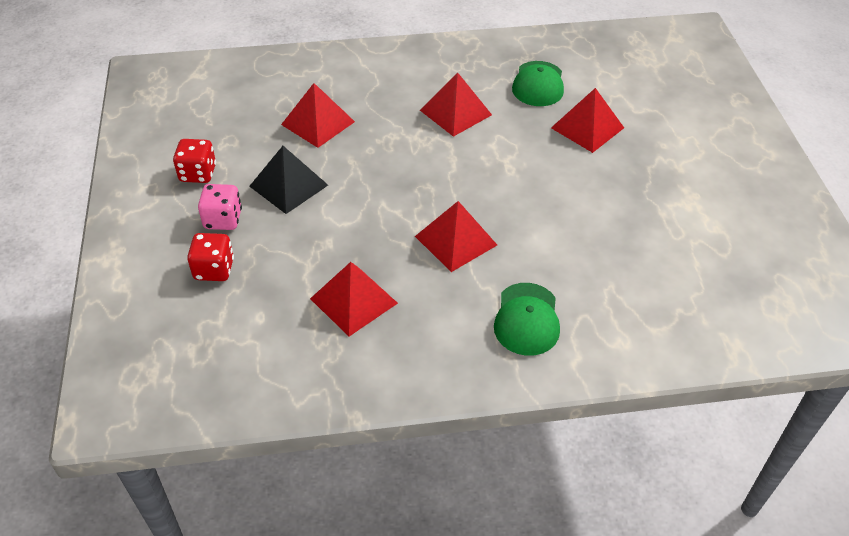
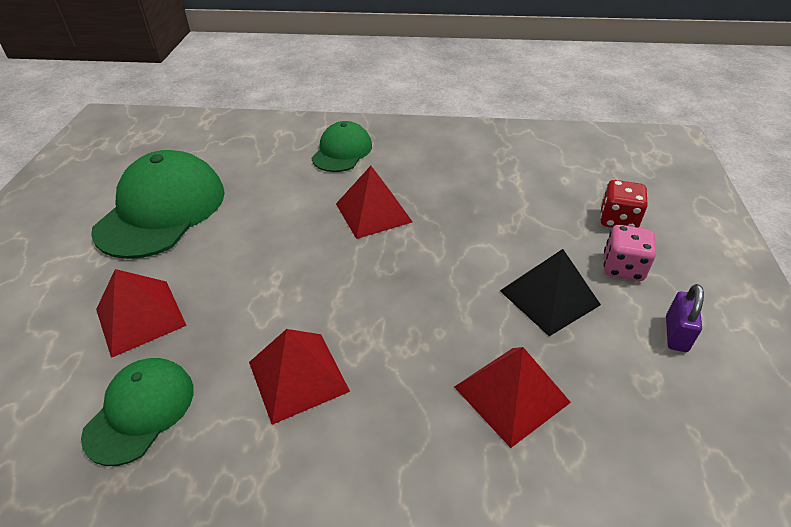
camera: 165 degrees left, 5 degrees down
(198, 173) = (676, 334): red dice -> purple padlock
(353, 301) = (481, 180): red pyramid -> none
(658, 211) = (162, 210): none -> green cap

